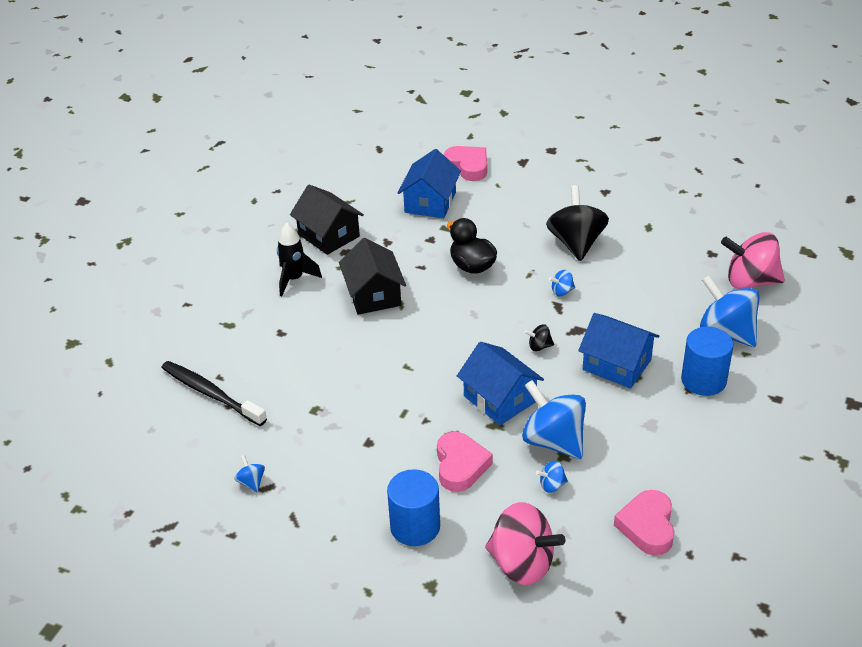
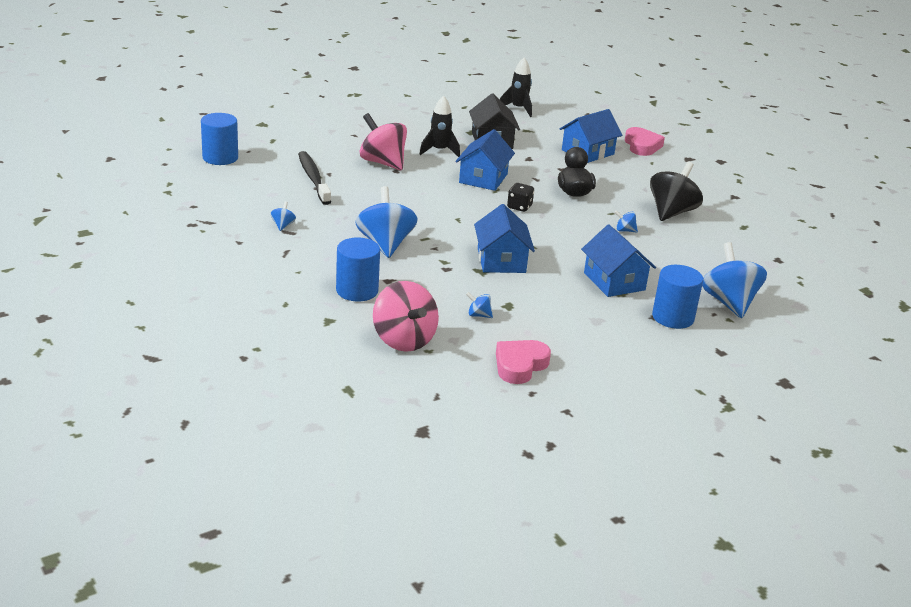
camera: 30 degrees right, 10 degrees down
(80, 422) = (220, 158): none -> blue cylinder
(309, 175) = (518, 109): none -> black rocket
(373, 295) = (483, 178): black house -> blue house
(444, 315) = (519, 207): none -> black dice
(460, 465) = (428, 278): pink heart -> none
(539, 346) = (567, 249): black spinning top -> none
(553, 441) = (511, 296): blue spinning top -> blue spinning top (385, 244)
(750, 281) = (790, 286): pink spinning top -> pink spinning top (383, 162)

